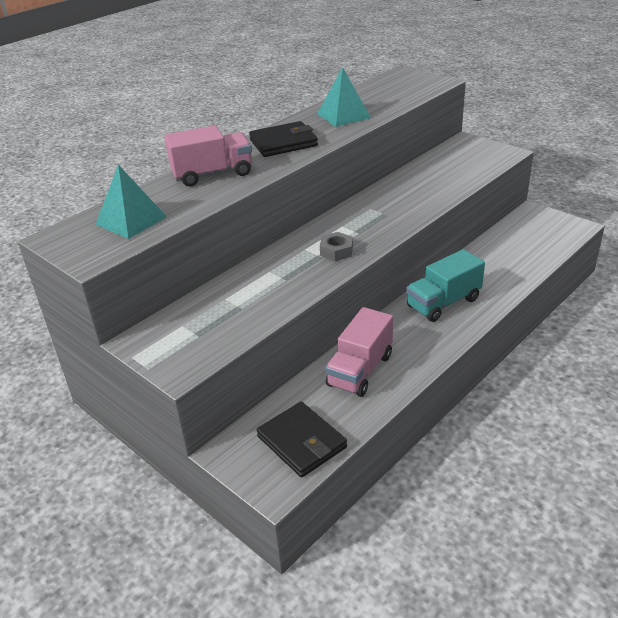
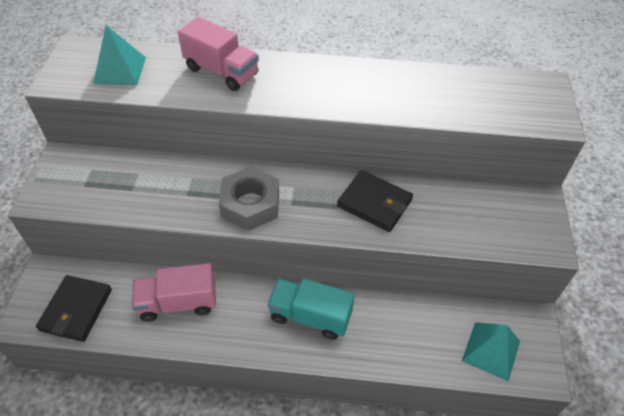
camera: 50 degrees right, 15 degrees up
(283, 143) = (311, 82): black wallet -> black wallet (374, 203)
(336, 251) = (250, 204): grey nut -> grey nut, size x1.81
(343, 115) = (403, 91): turquoise pyramid -> turquoise pyramid (491, 350)

